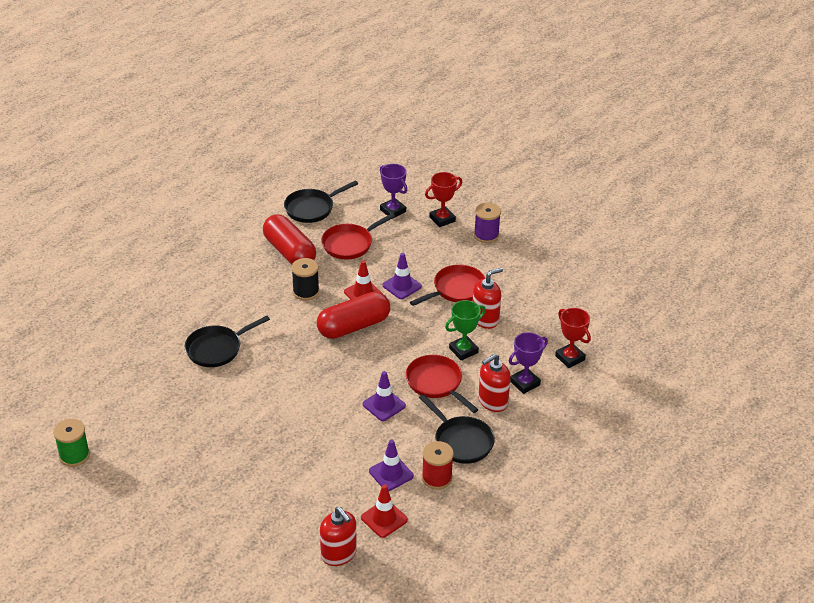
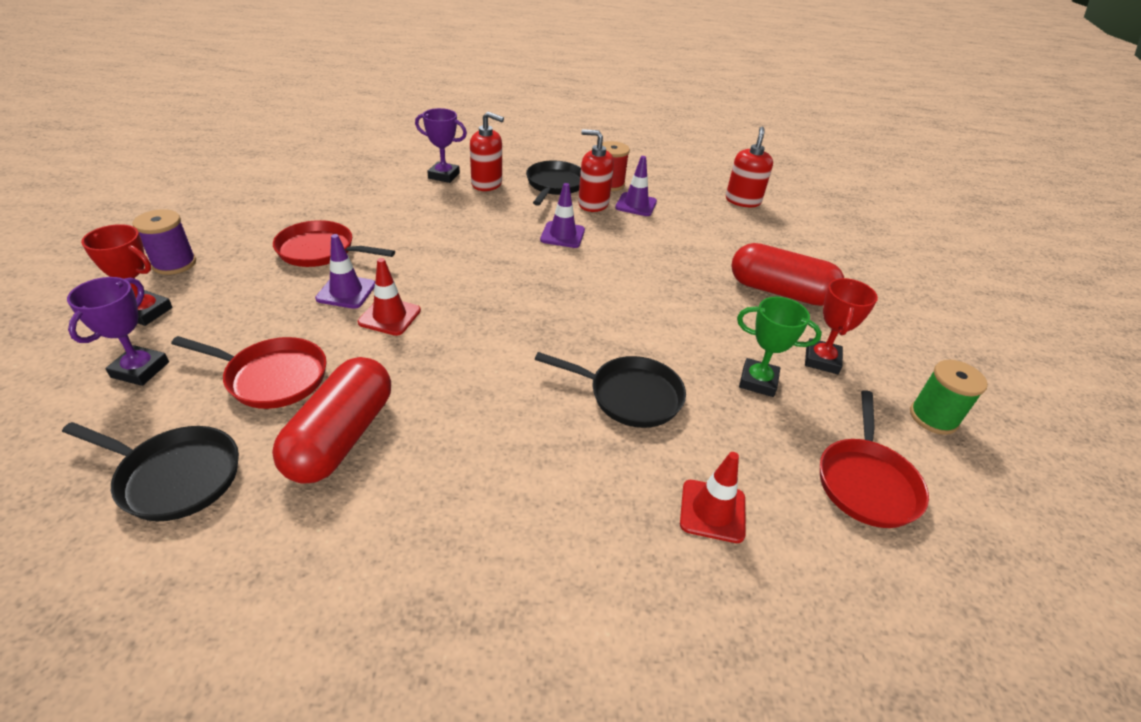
camera: 130 degrees left, 0 degrees up
(306, 292) = (430, 370): black spool -> none
(353, 326) = (463, 299): red capsule -> red capsule (780, 292)
(384, 519) = (682, 193): red traffic cone -> red traffic cone (712, 511)
(436, 383) = (497, 217): red pan -> red pan (866, 482)
(463, 350) = (430, 216): green trophy -> green trophy (758, 381)
(485, 319) = (363, 218): red soap dispenser -> red soap dispenser (593, 204)
(570, 358) = (383, 164): red trophy -> red trophy (821, 360)

